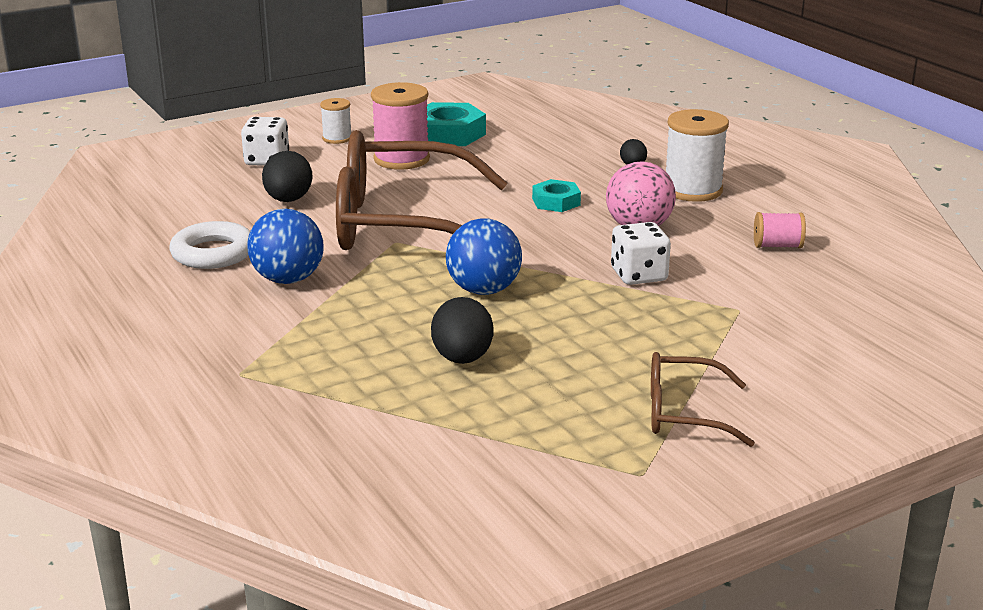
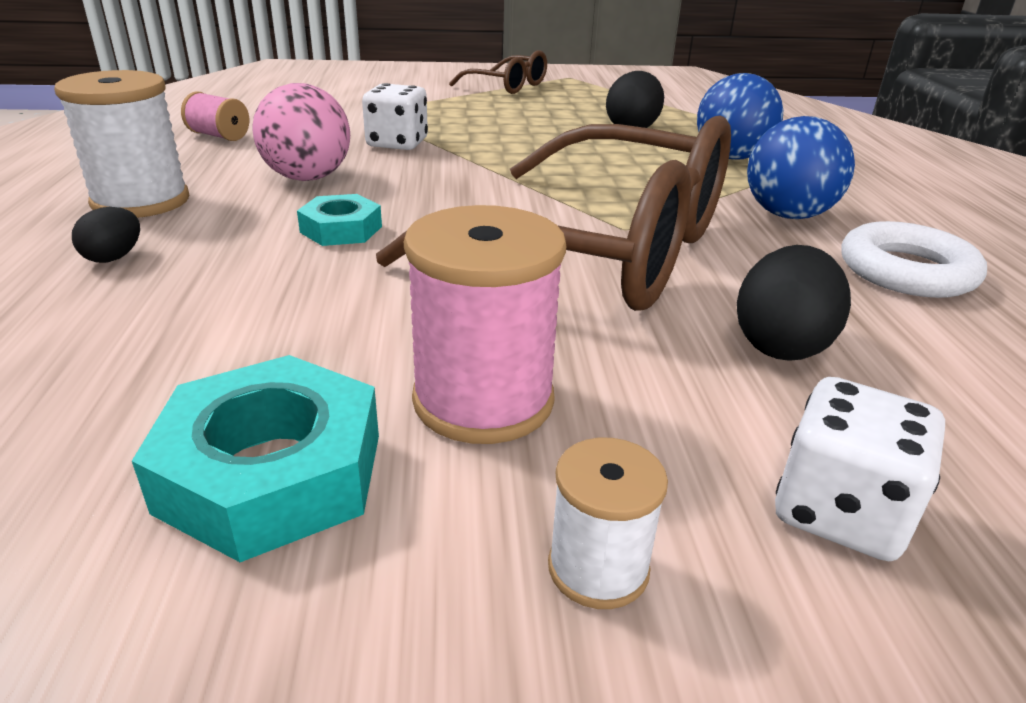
camera: 155 degrees left, 5 degrees up
(483, 290) = (565, 162): blue ball -> blue ball (731, 157)

